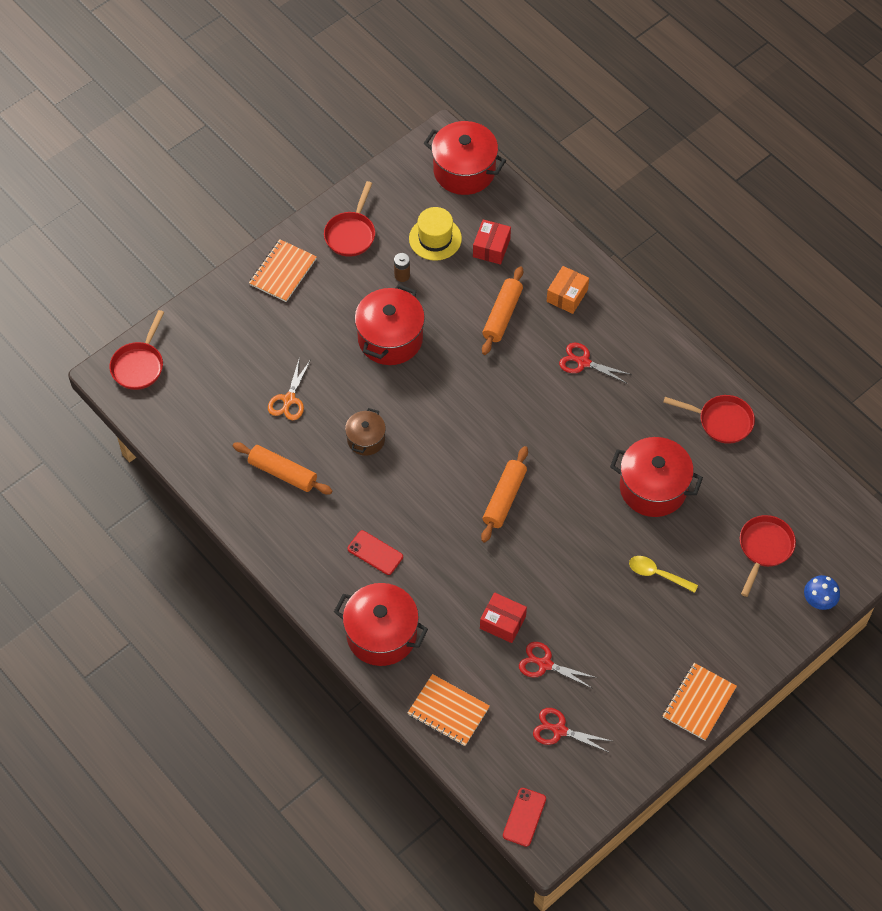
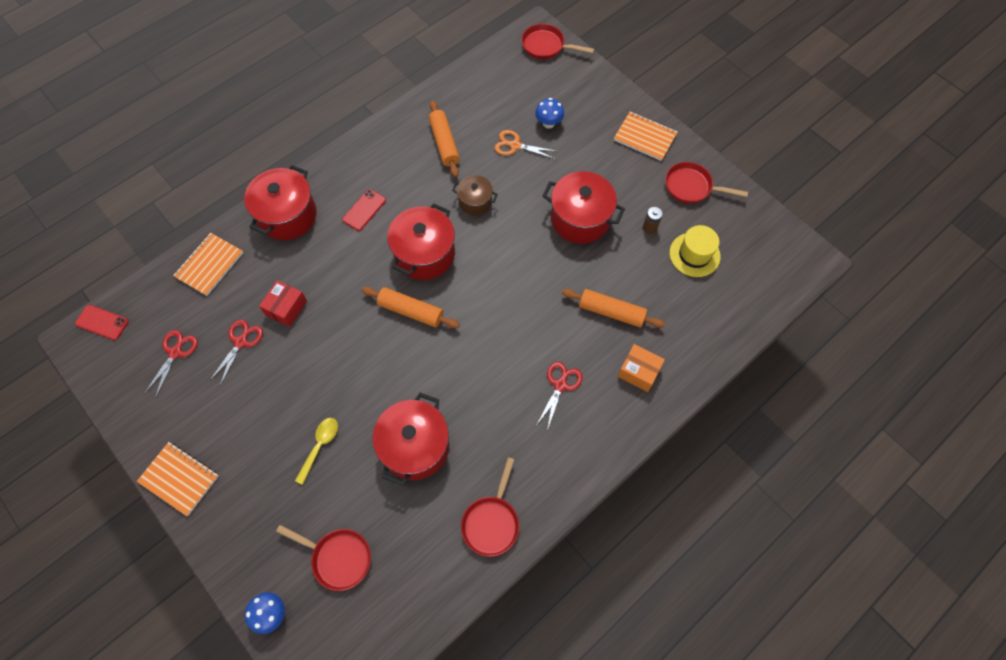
camera: 90 degrees right, 5 degrees up
(258, 365) = (548, 123): none -> blue mushroom
(283, 473) = (444, 143): orange rolling pin -> orange rolling pin turned 45 degrees counterclockwise
(464, 171) = (779, 280): red pot -> red pot (424, 254)
(491, 248) = (689, 303): red box -> none

